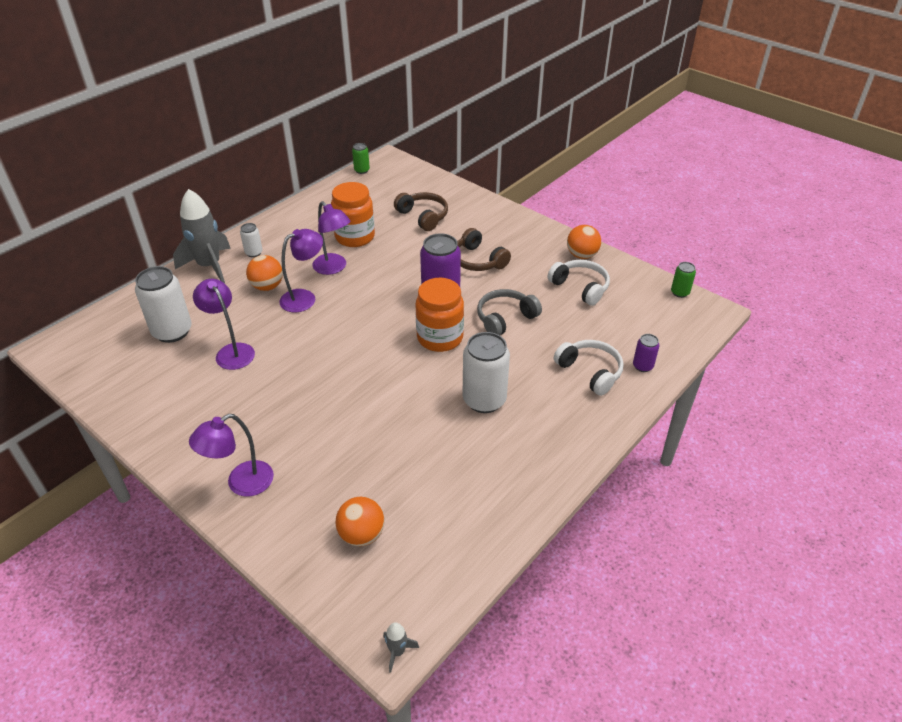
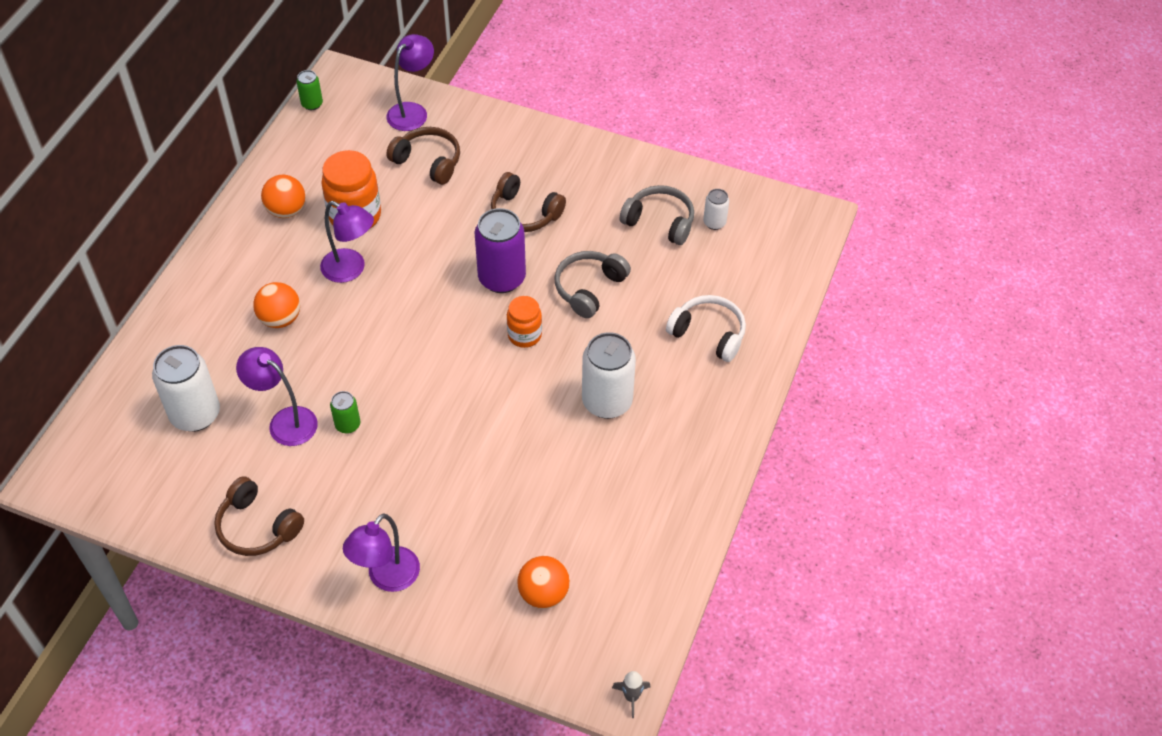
camera: 20 degrees left, 10 degrees up
(168, 418) = (257, 526): none -> brown headphones
(209, 266) = (188, 308): grey rocket -> none
(254, 253) = (235, 273): white can -> white can (714, 223)
(304, 298) = (336, 323): purple lamp -> purple lamp (412, 111)
(440, 338) = (524, 335): orange jar -> orange jar, size x0.61
(580, 287) = (659, 222): white headphones -> grey headphones
(582, 255) = (645, 174): orange ball -> orange ball (286, 211)
(642, 366) = (762, 311): purple can -> none
(680, 292) = (774, 200): green can -> green can (348, 425)

